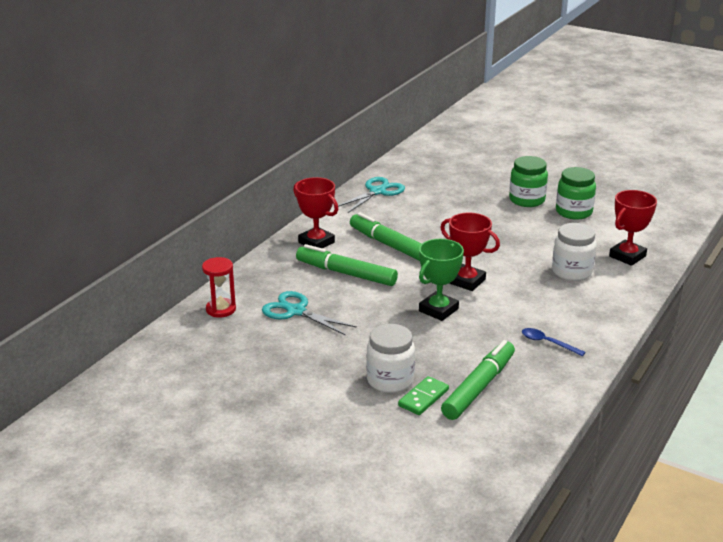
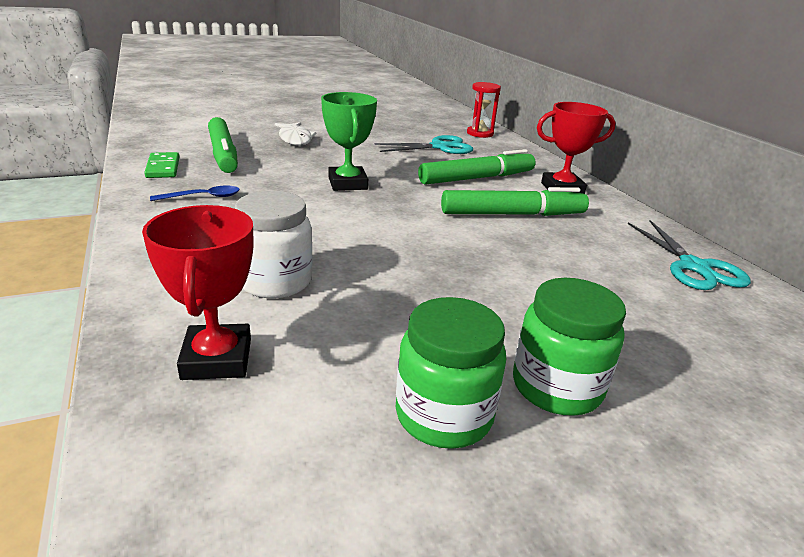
camera: 125 degrees right, 0 degrees up
(390, 380) = (295, 139): white jar -> white fish
(423, 398) = (255, 139): green domino -> green domino (163, 168)
(466, 281) = (373, 215): red trophy -> none

